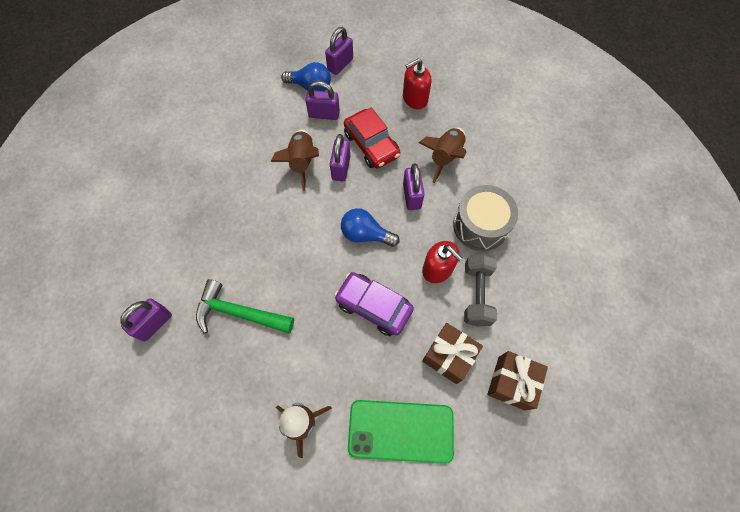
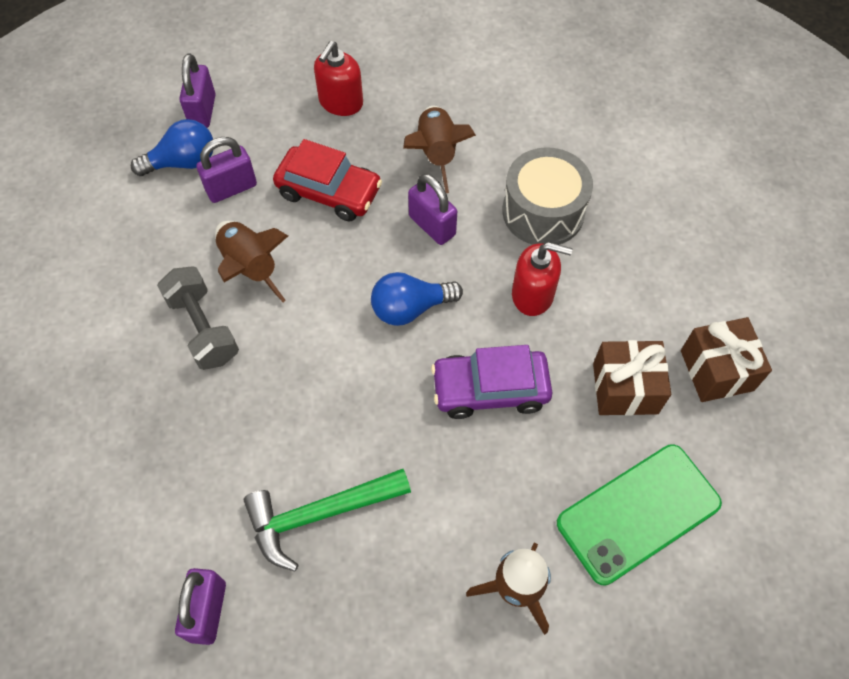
camera: 35 degrees left, 5 degrees down
(341, 168) = (311, 244): purple padlock -> none
(476, 294) = (601, 295): grey dumbbell -> grey dumbbell (203, 328)

